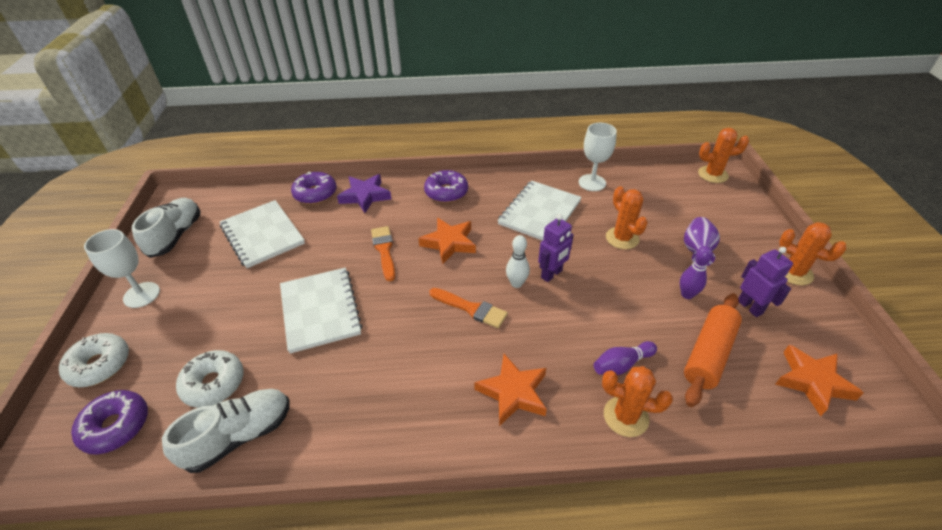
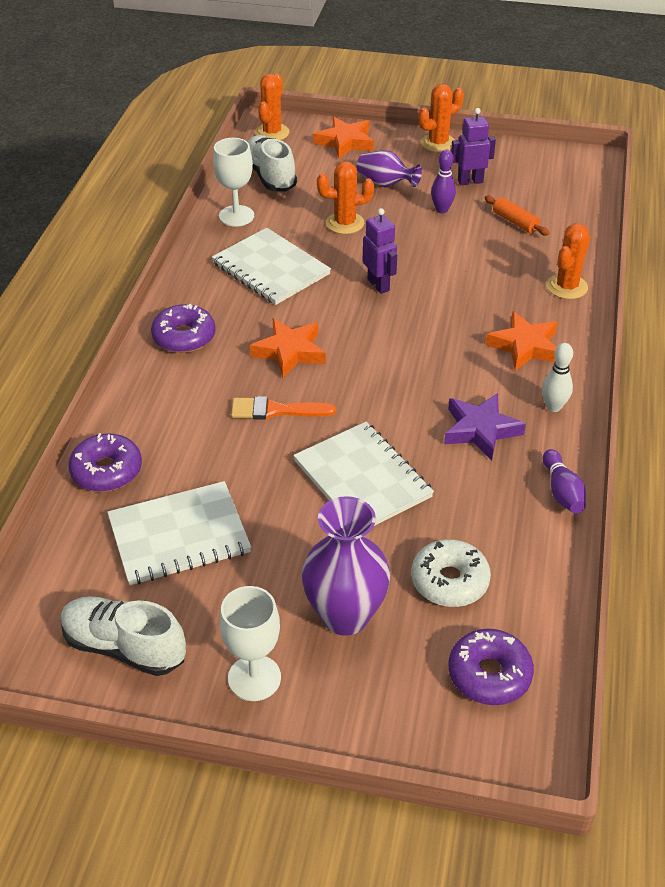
camera: 75 degrees left, 0 degrees up
(100, 365) = (382, 709): white donut -> none
(186, 328) = (345, 616): none -> purple vase
(239, 436) = (529, 555): white shoe -> white shoe (270, 176)
(320, 310) = (362, 479): white notebook -> white notebook turned 60 degrees clockwise
(365, 196) = (145, 417): purple star -> purple star (480, 430)
(471, 308) = (407, 353): orange brush -> none
(516, 283) = (382, 313): white bowling pin -> white bowling pin (553, 407)
(621, 364) = (512, 273): purple bowling pin -> purple bowling pin (562, 491)
(708, 354) = (515, 222): orange rolling pin -> orange rolling pin, size x0.58
(812, 382) = (557, 182): orange star -> orange star (345, 142)

